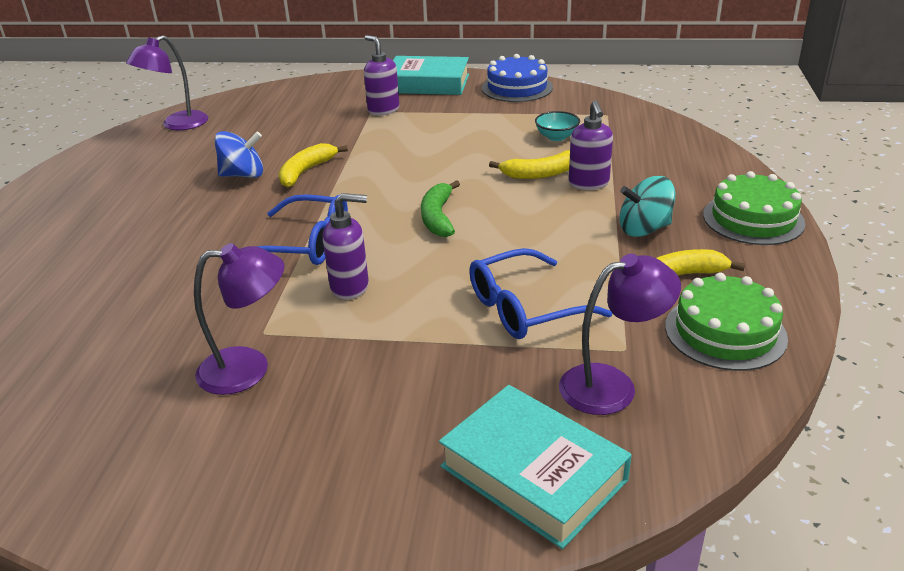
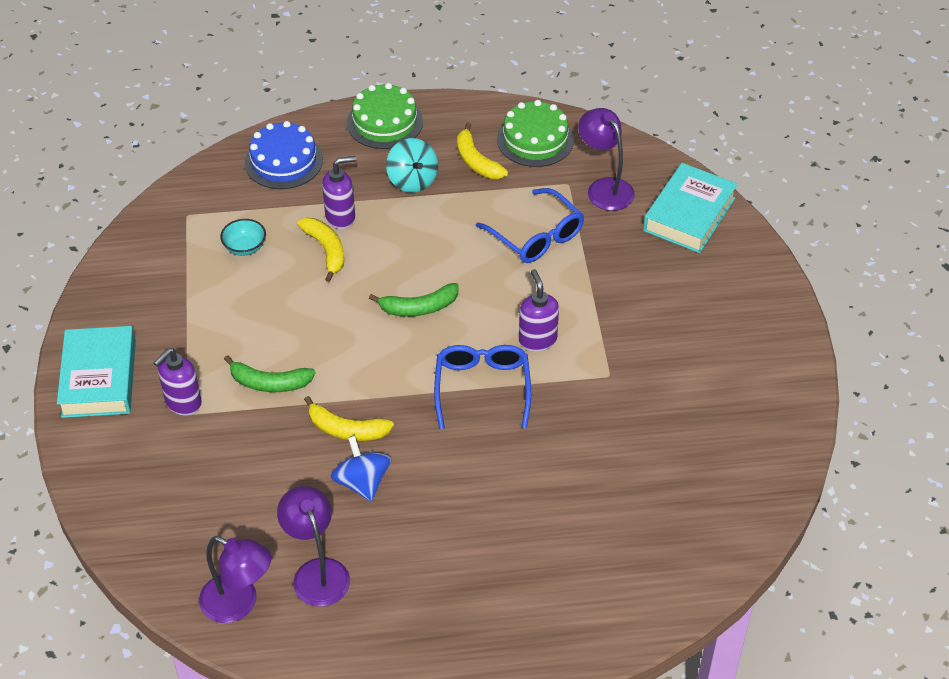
camera: 105 degrees left, 15 degrees up
(249, 369) = (649, 370): purple lamp -> purple lamp (317, 572)
(383, 142) = (269, 383): none -> green banana
(517, 88) = (113, 294): blue cake -> blue cake (283, 161)

